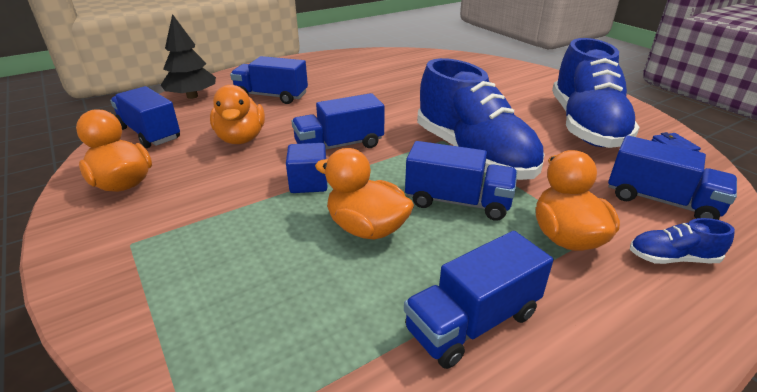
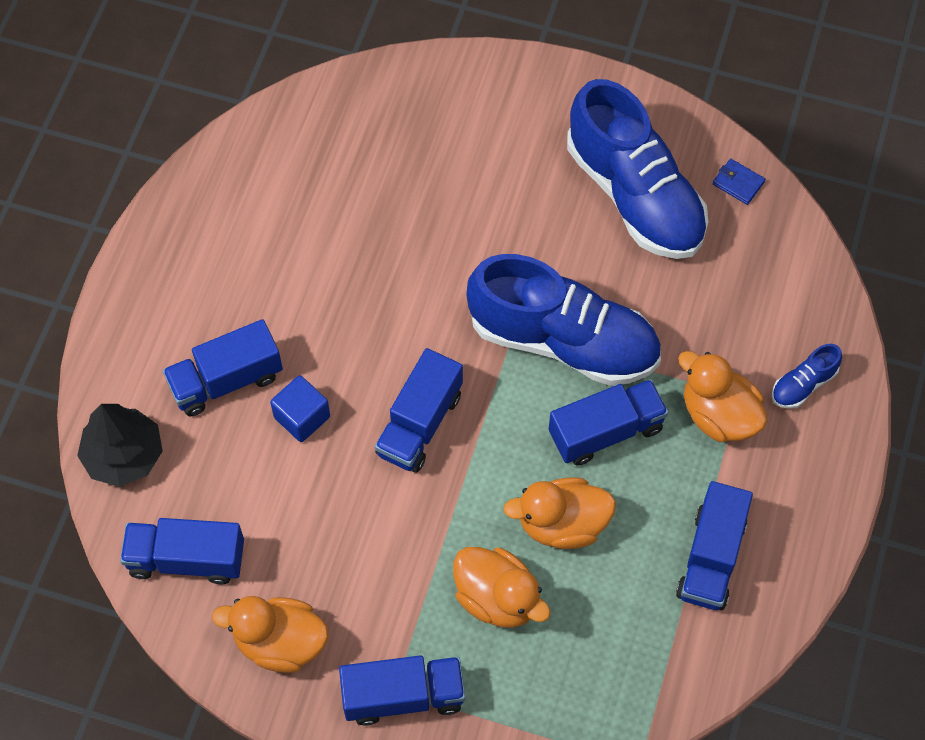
camera: 40 degrees left, 30 degrees up
(241, 138) = (302, 490): orange duck -> orange duck (497, 598)
(309, 183) = (454, 505): blue cube -> blue cube (302, 417)
(661, 201) = (765, 303): blue truck -> blue truck (403, 696)

